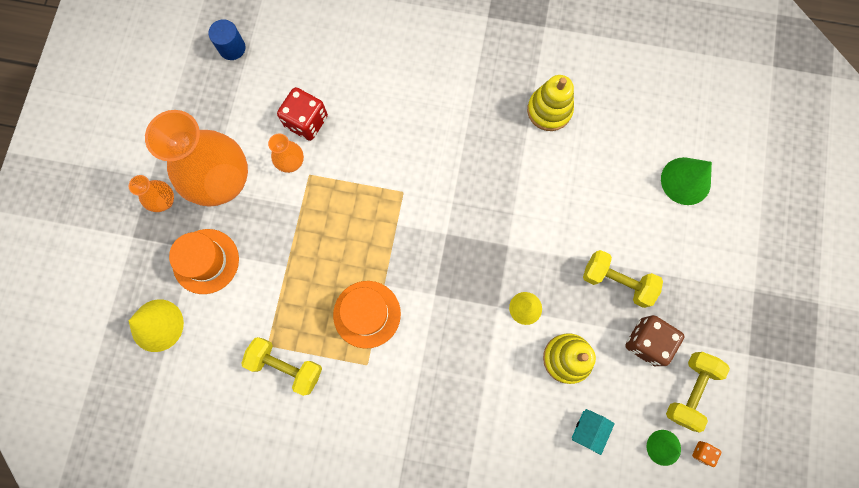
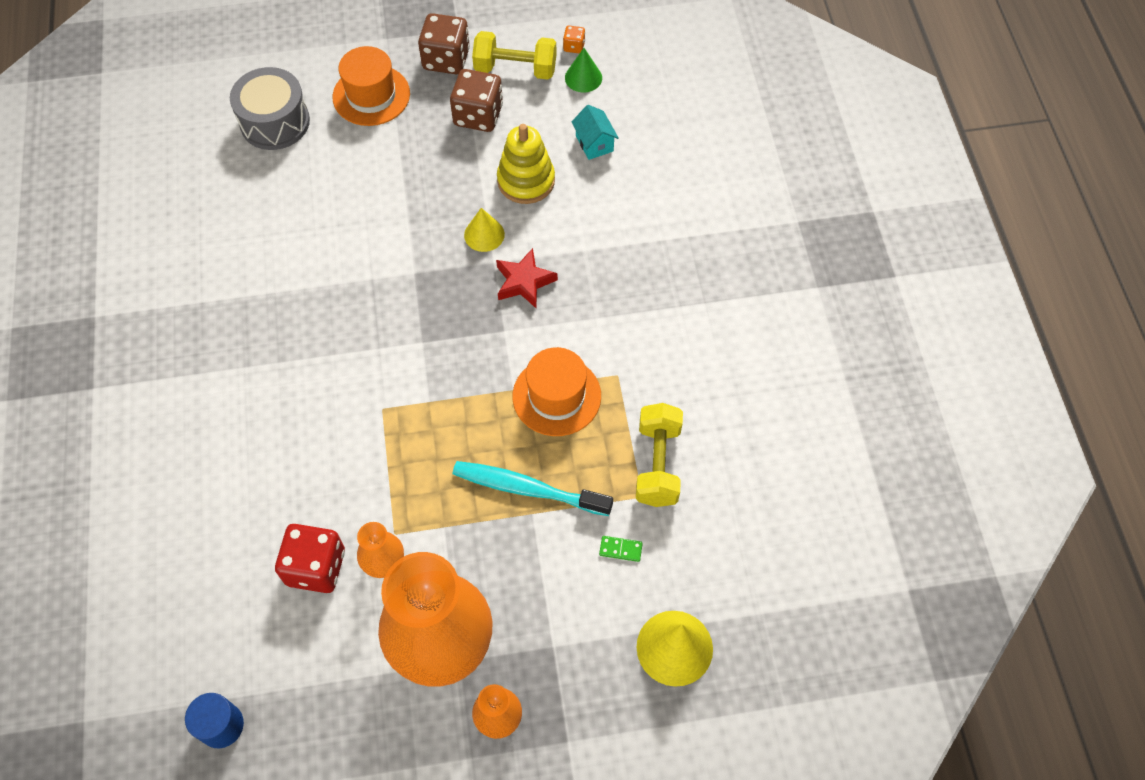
camera: 110 degrees left, 15 degrees down
(206, 261) = (564, 620): orange hat -> orange hat (371, 95)
(236, 316) = (620, 549): none -> green domino
(305, 269) = (527, 489): none -> turquoise toothbrush
(472, 324) = (524, 282): none -> red star
(549, 110) = (219, 278): yellow stacking toy -> none
(588, 429) = (594, 143): turquoise house -> turquoise house turned 60 degrees clockwise
(617, 281) = (420, 157): yellow dumbbell -> none
(685, 181) = (275, 122): green cone -> grey drum
(716, 334) = (446, 59): none -> brown dice

